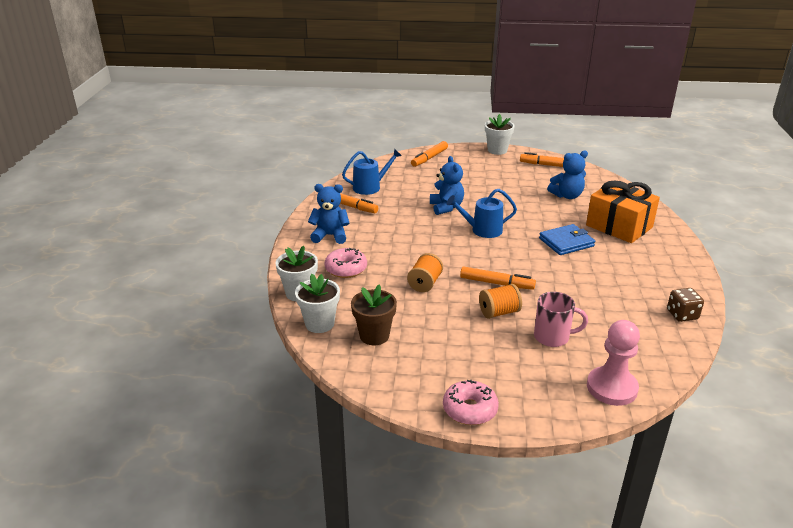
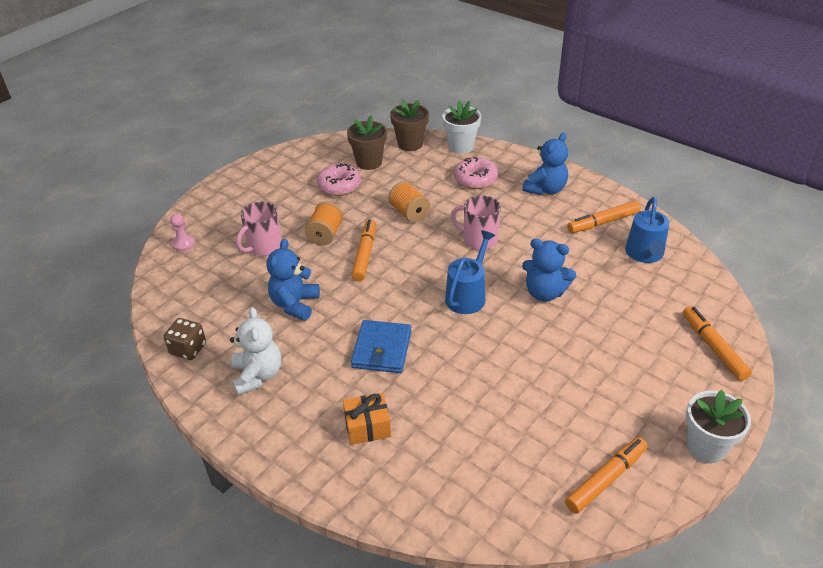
camera: 125 degrees right, 10 degrees up
(319, 324) = (410, 144): white flower pot -> brown flower pot
(422, 243) = (479, 239): none -> pink mug
(470, 409) = (251, 172): pink donut -> pink donut (339, 186)
(496, 283) = (365, 254): orange marker -> orange marker turned 135 degrees clockwise
(567, 196) = (488, 430): blue teddy bear -> blue teddy bear (295, 304)
(612, 388) = (184, 244): pink pawn -> pink pawn, size x0.50
(619, 226) = (367, 427): orange gift -> orange gift, size x0.51
(651, 275) = (258, 375): none -> white teddy bear

